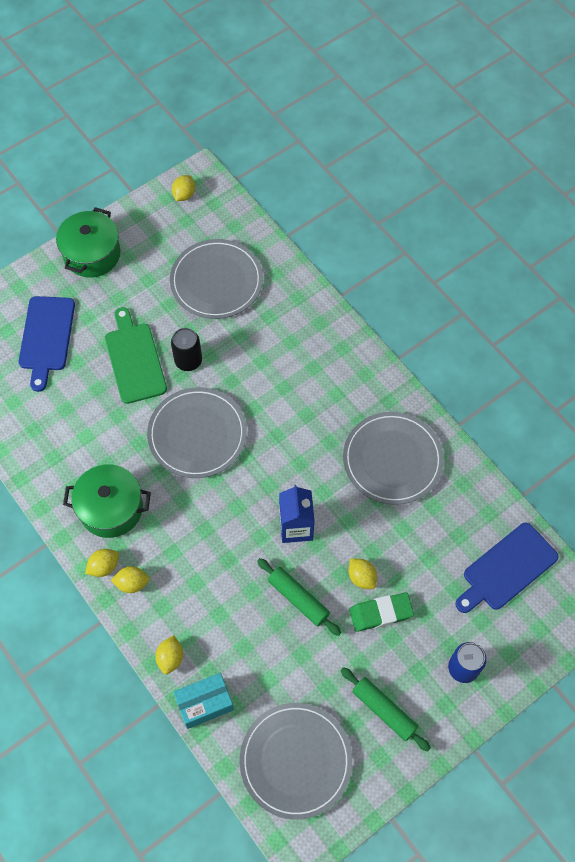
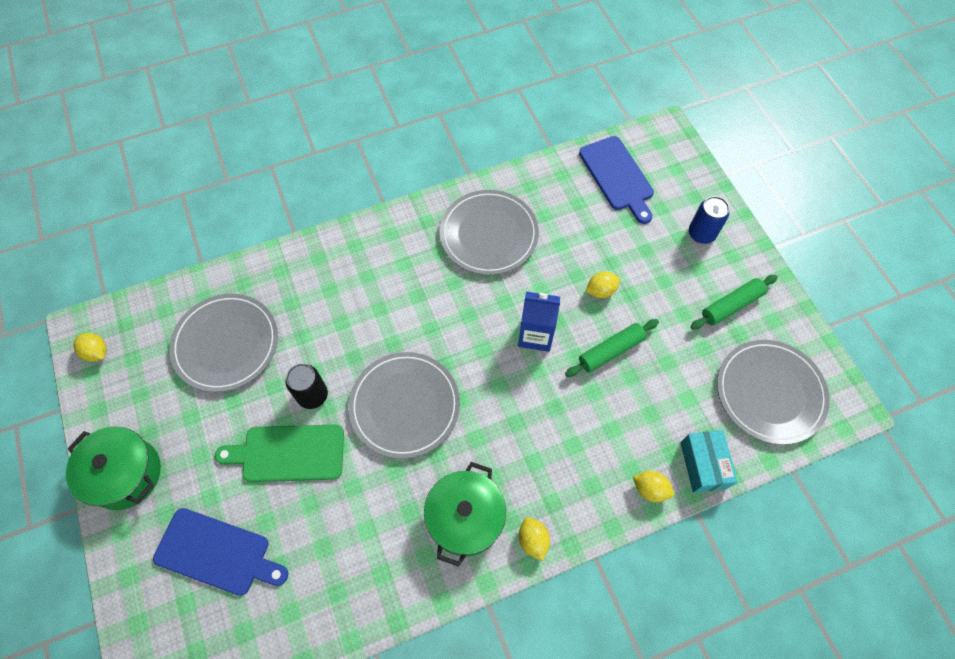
camera: 75 degrees left, 0 degrees up
(132, 583) = (559, 512): yellow lemon -> none
(381, 613) = (639, 284): green eraser -> none

